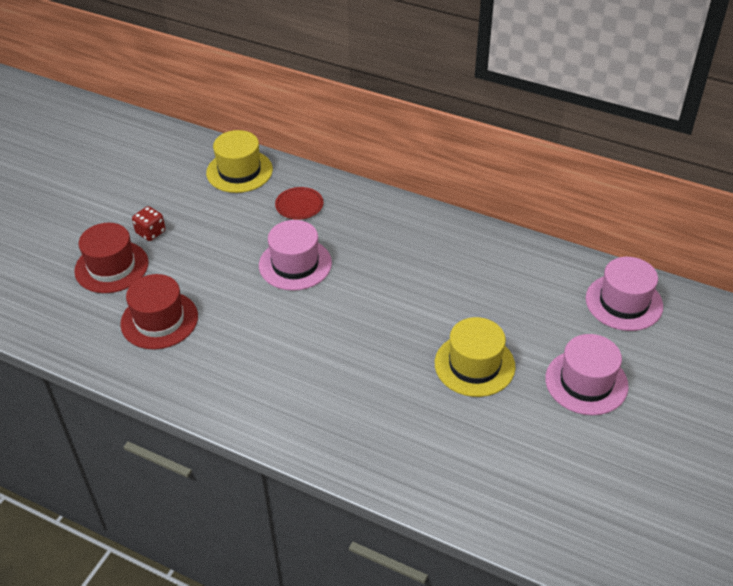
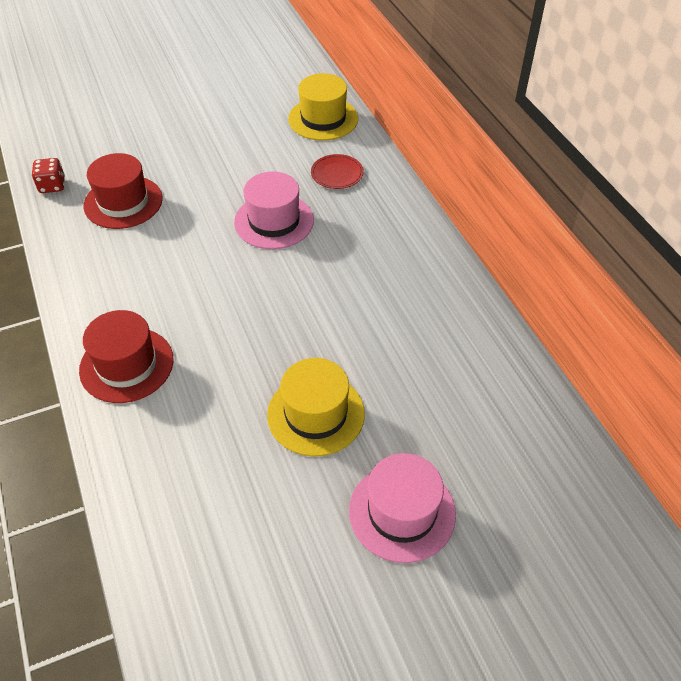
camera: 40 degrees right, 5 degrees up
(111, 267) = (142, 141): red hat -> red hat (126, 365)
(151, 232) = (199, 130): red dice -> red dice (52, 186)
(624, 302) = (540, 460): pink hat -> none

